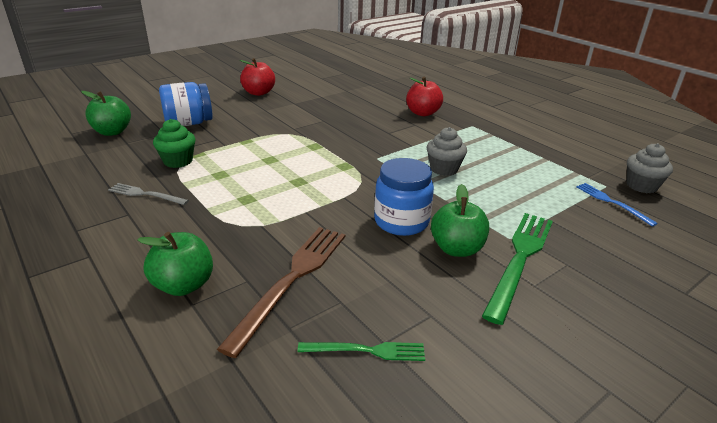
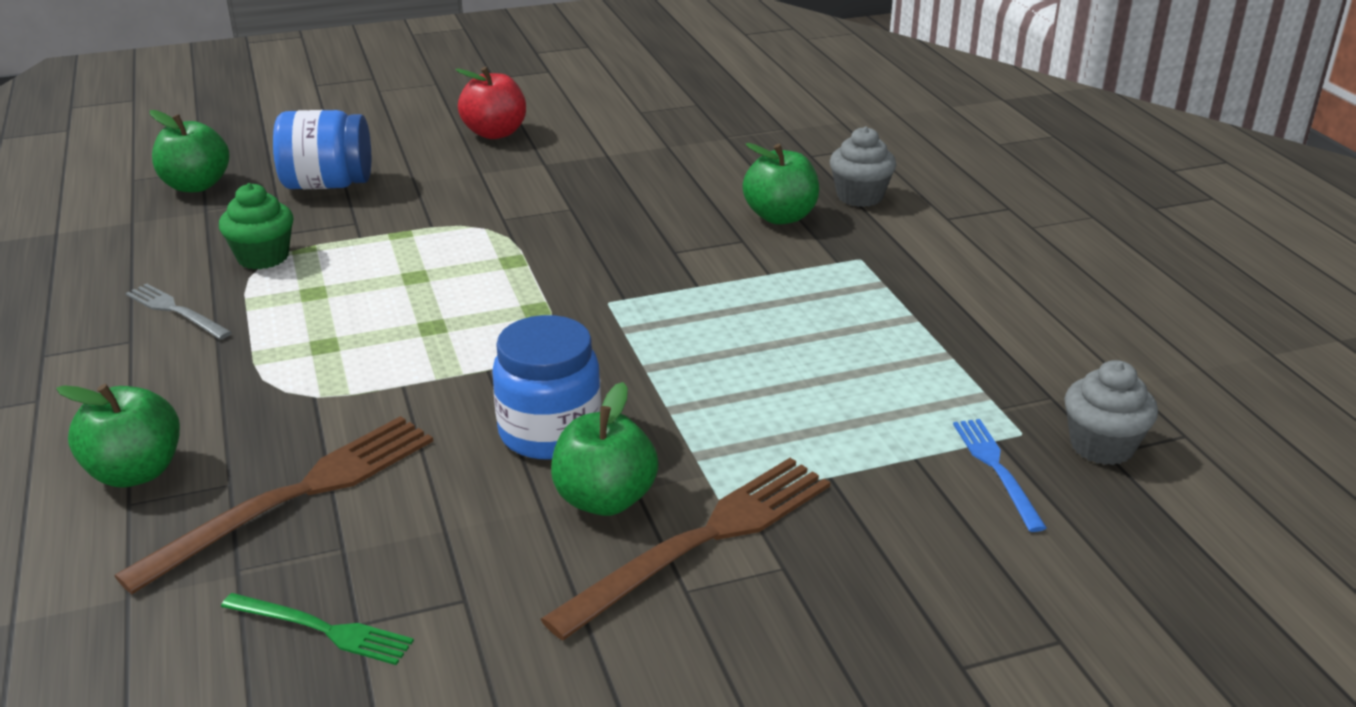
camera: 20 degrees right, 0 degrees up
(422, 113) = (780, 217): red apple -> green apple
(444, 169) = (717, 344): grey cupcake -> grey cupcake (860, 196)
(520, 260) = (700, 542): green fork -> brown fork

